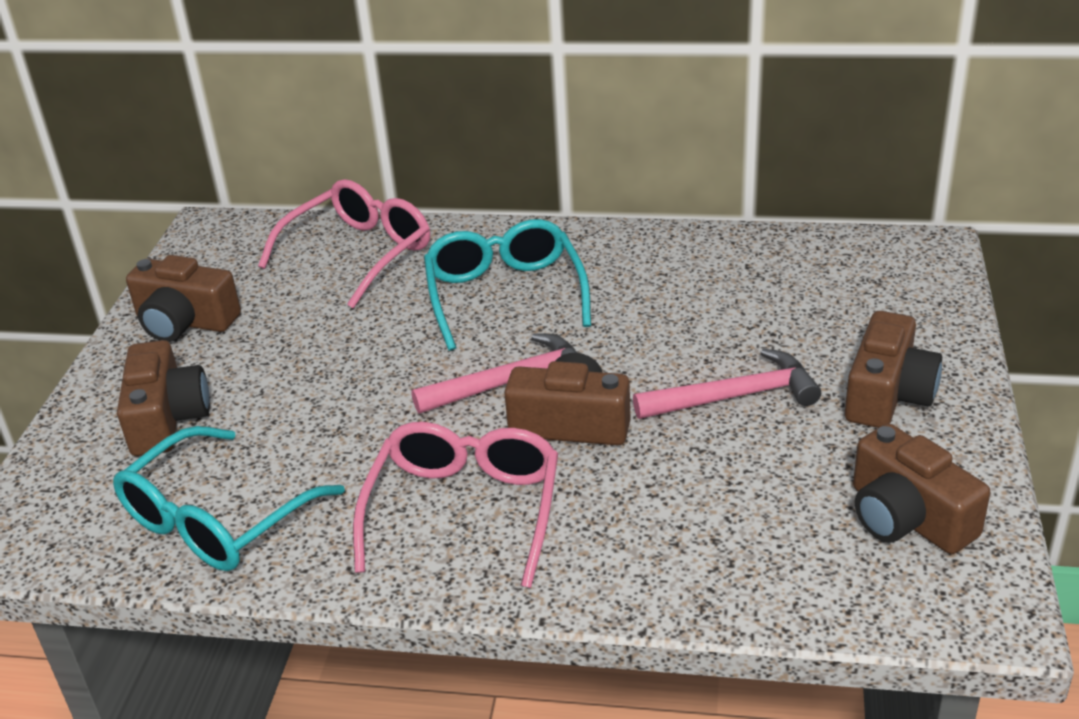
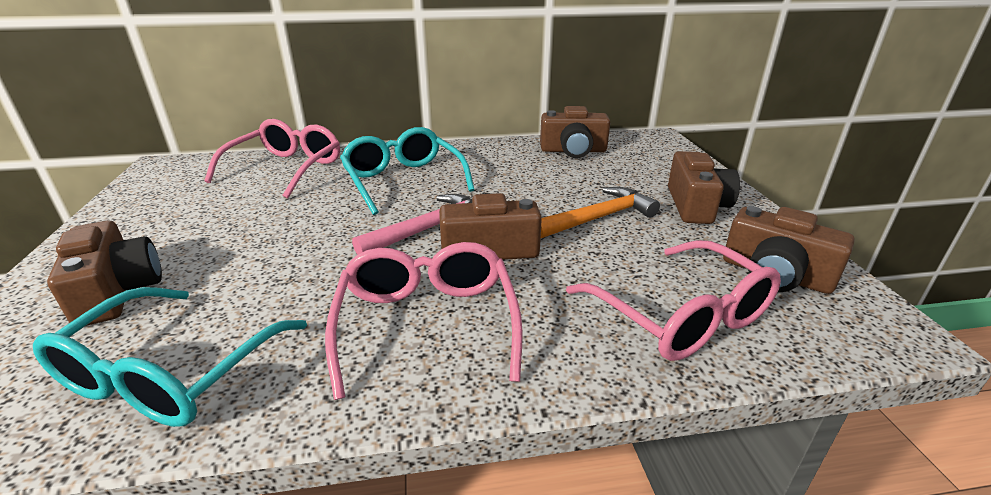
camera: 20 degrees left, 5 degrees down
(185, 322) = (139, 220): brown camera -> brown camera (573, 150)
(735, 396) = (598, 218): pink hammer -> orange hammer
(746, 550) = (681, 316): none -> pink glasses

